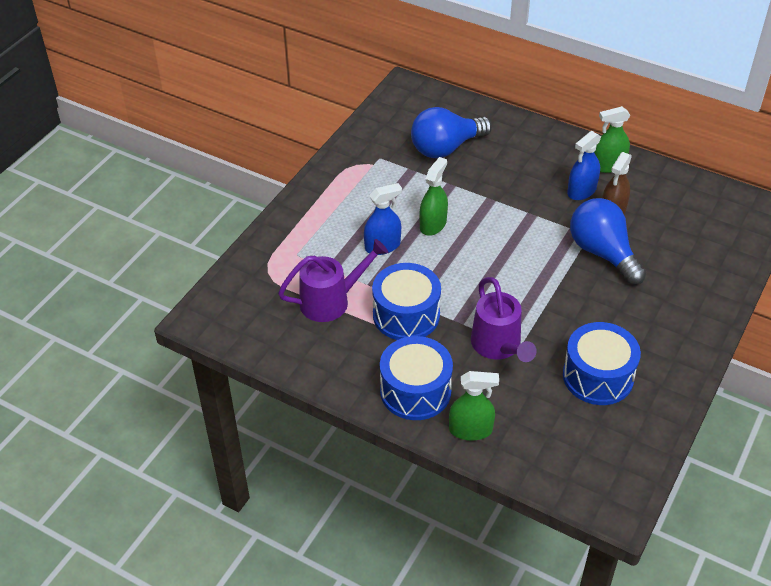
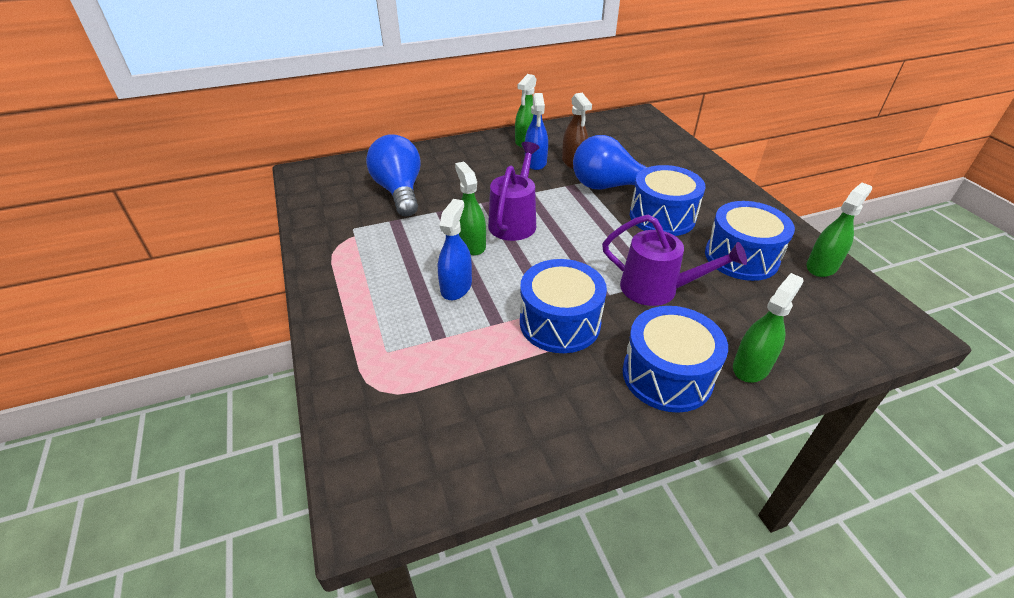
camera: 50 degrees left, 5 degrees down
(332, 301) = (481, 363): purple watering can -> purple watering can (514, 221)
(446, 148) = (399, 191): blue light bulb -> blue light bulb turned 150 degrees clockwise
(597, 306) = (662, 217): none -> blue drum
(645, 430) = (821, 266): none -> green spray bottle

